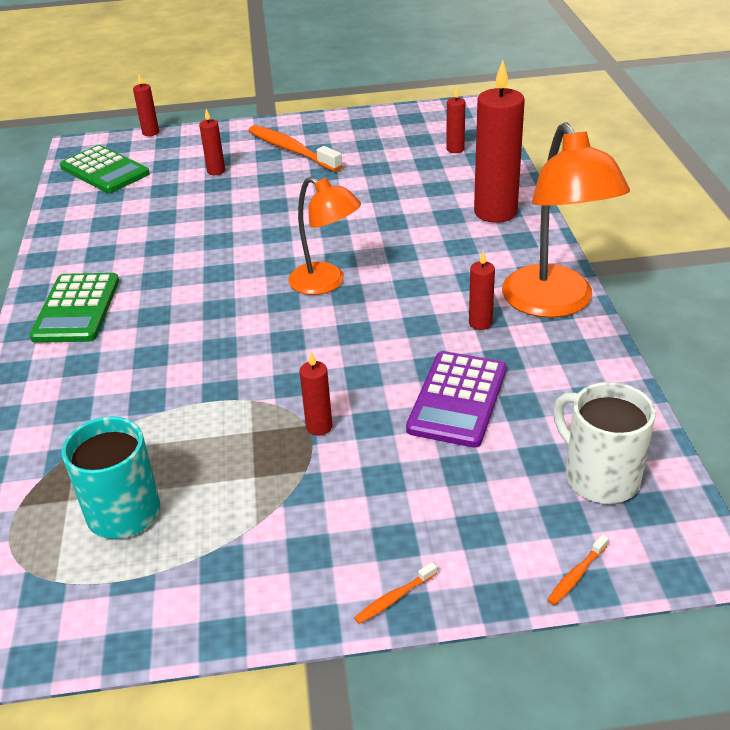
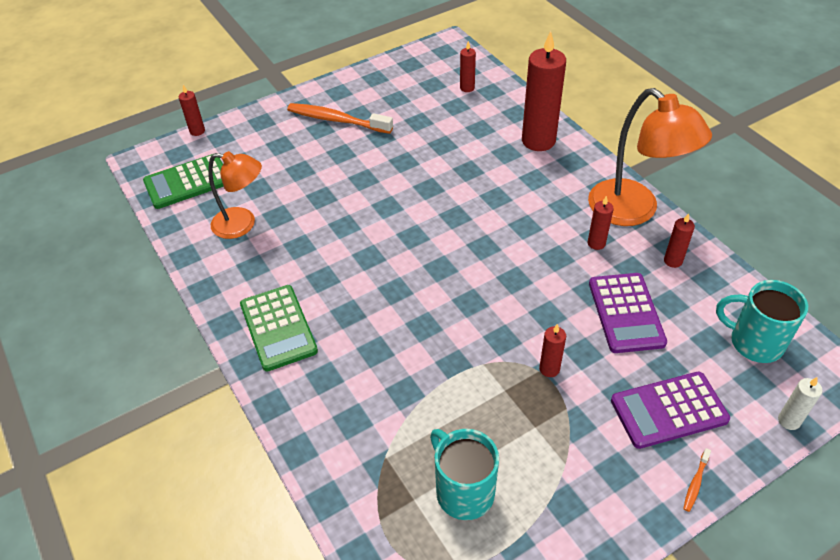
camera: 25 degrees left, 10 degrees up
(104, 171) = (187, 182): green calculator -> green calculator turned 135 degrees clockwise
(216, 171) = (289, 157): red candle -> red candle (673, 261)
(326, 283) = (461, 242): orange lamp -> orange lamp (242, 224)
(426, 512) = (668, 410): none -> purple calculator
(576, 575) = (789, 421): orange toothbrush -> white candle
(599, 477) = (754, 342): white mug -> turquoise mug

